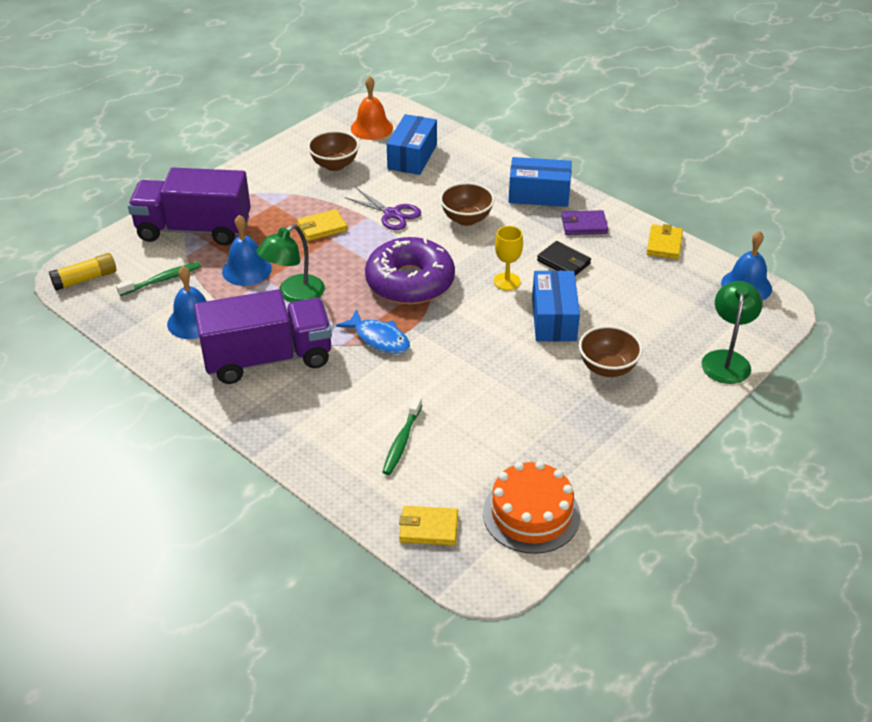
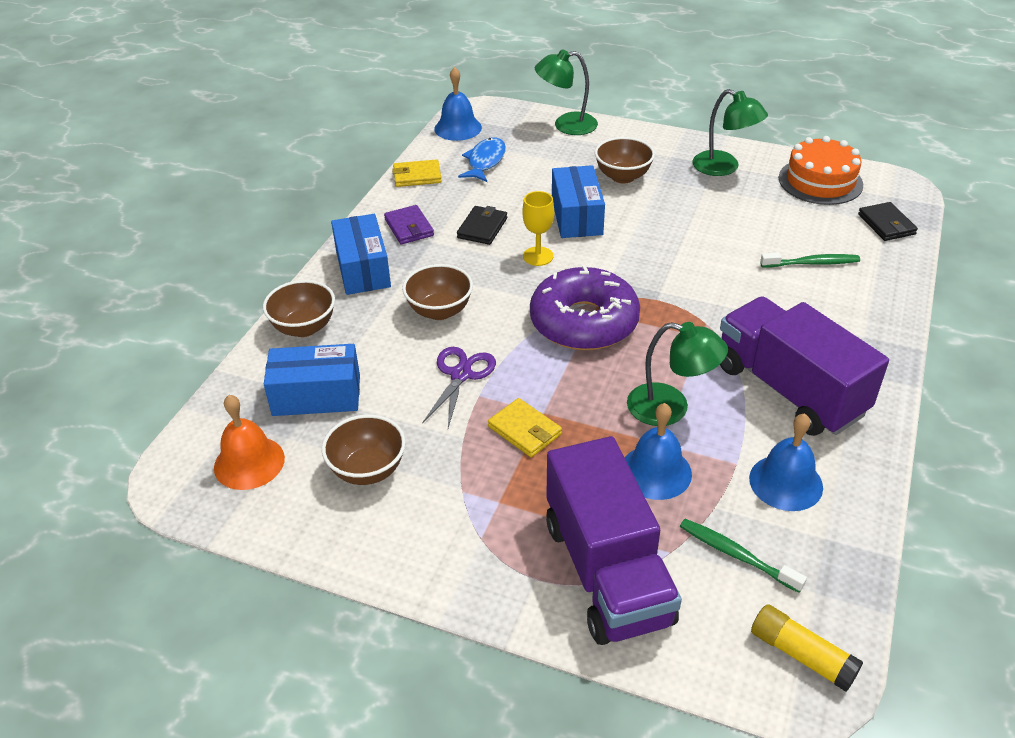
camera: 110 degrees left, 0 degrees up
(379, 338) = (691, 317): blue fish -> blue fish (485, 161)
(428, 528) = (886, 224): yellow wallet -> black wallet
(484, 161) = (304, 327): none -> brown bowl
(554, 319) = (576, 216): blue box -> blue box turned 75 degrees counterclockwise
(592, 447) = (724, 168): none -> green lamp

